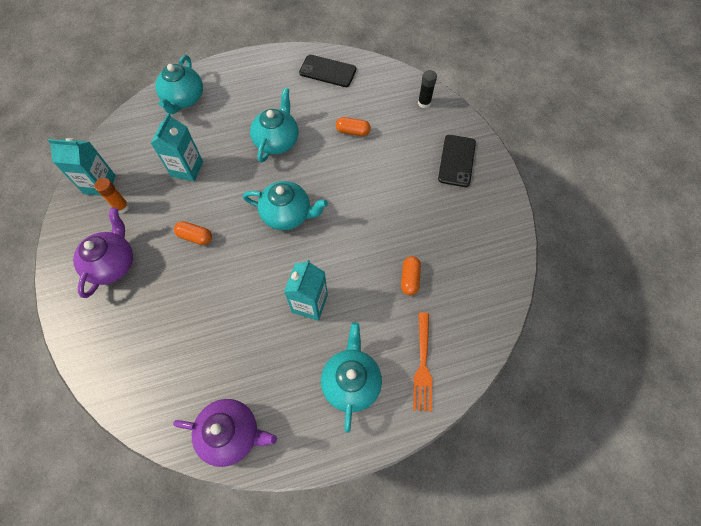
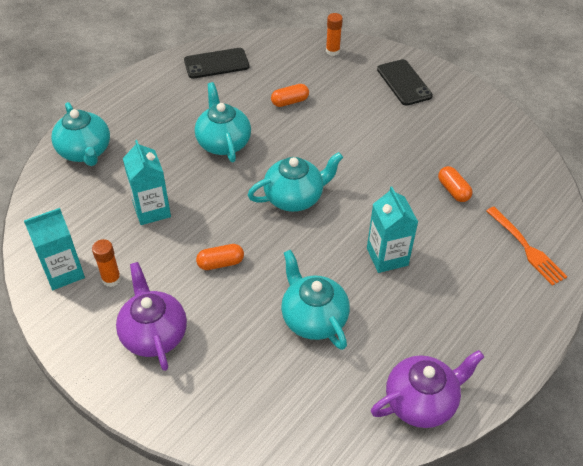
camera: 35 degrees left, 15 degrees down
(351, 382) = (483, 295): turquoise teapot -> turquoise teapot (313, 318)
(424, 103) = (332, 51): black glue stick -> orange glue stick

